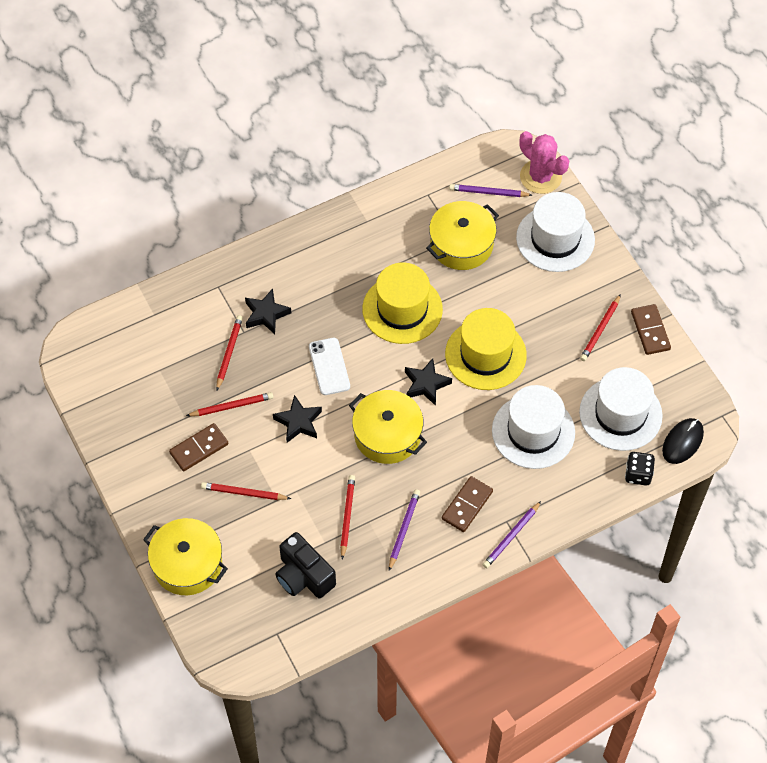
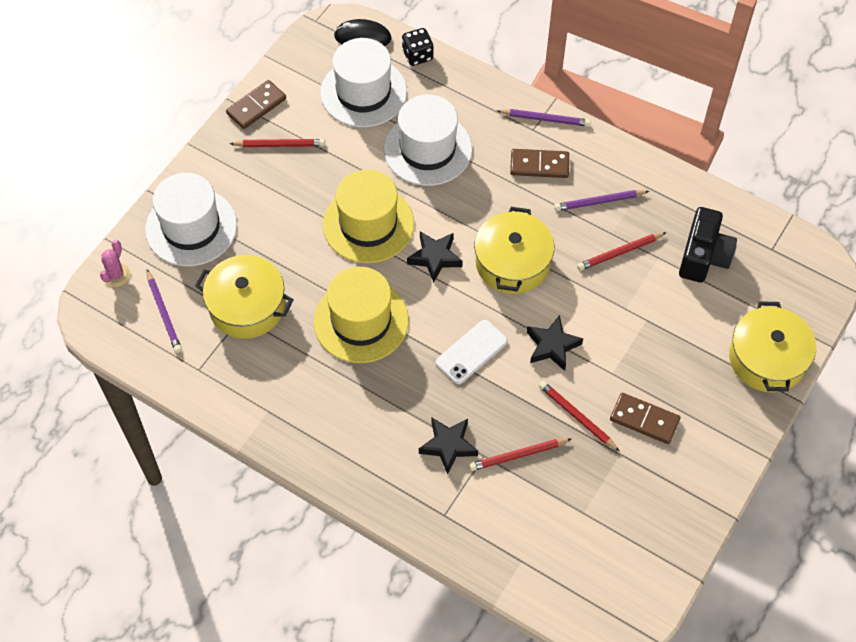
camera: 120 degrees left, 0 degrees up
(243, 493) = (661, 352): red pencil -> none
(540, 177) = (116, 275): pink cactus -> pink cactus, size x0.56

